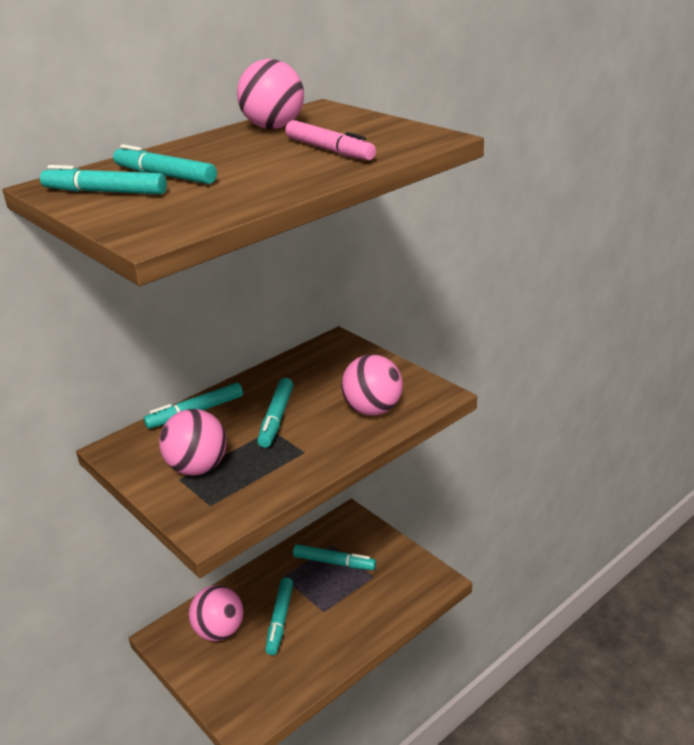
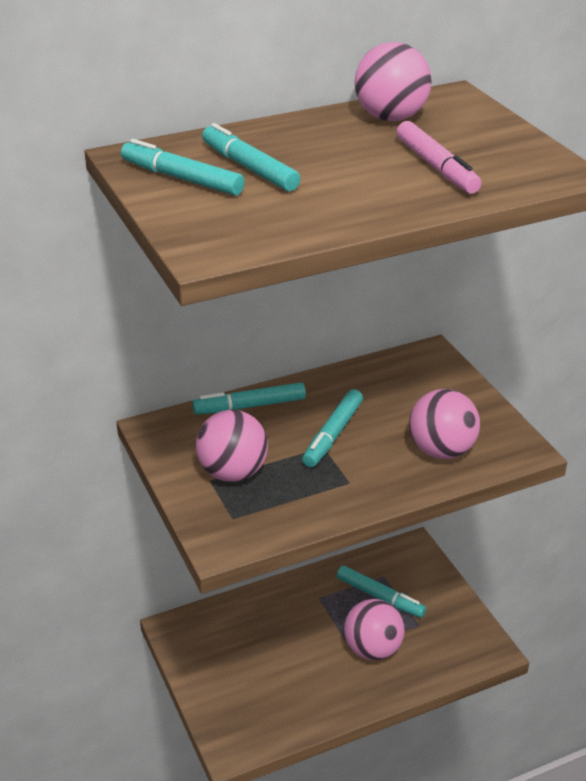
camera: 15 degrees right, 5 degrees up
(219, 631) = (234, 640): pink ball -> pink ball (373, 649)
(280, 620) = (301, 645): turquoise marker -> none

